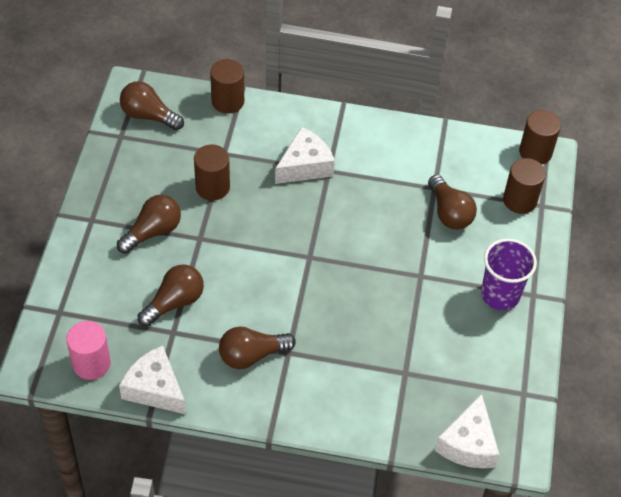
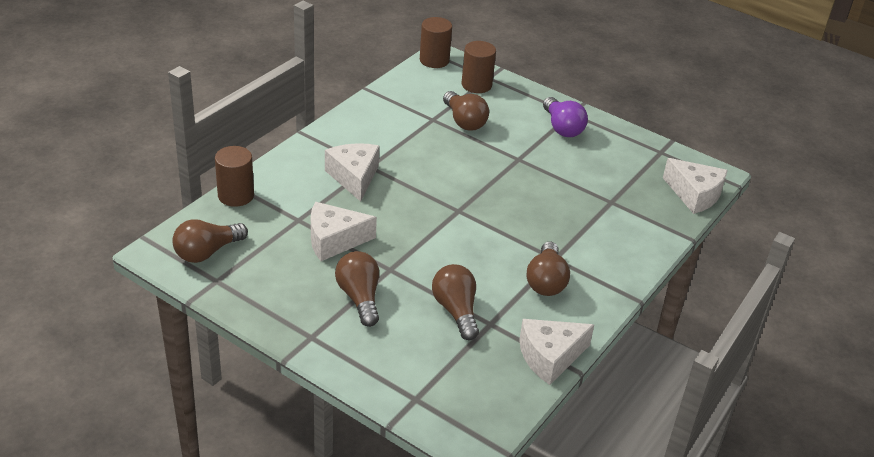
camera: 65 degrees left, 15 degrees down
(91, 363) = (495, 394): pink cylinder -> none
(212, 187) = (334, 240): brown cylinder -> white cheese
(449, 213) = (464, 121): brown light bulb -> brown light bulb turned 60 degrees clockwise
(500, 295) = (562, 128): purple cup -> purple light bulb

